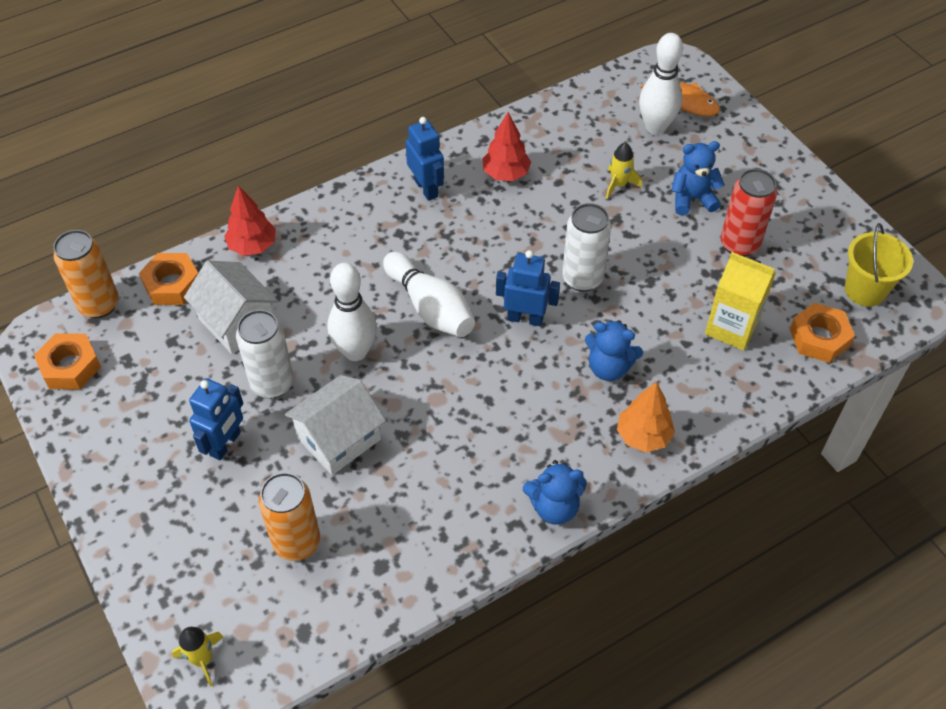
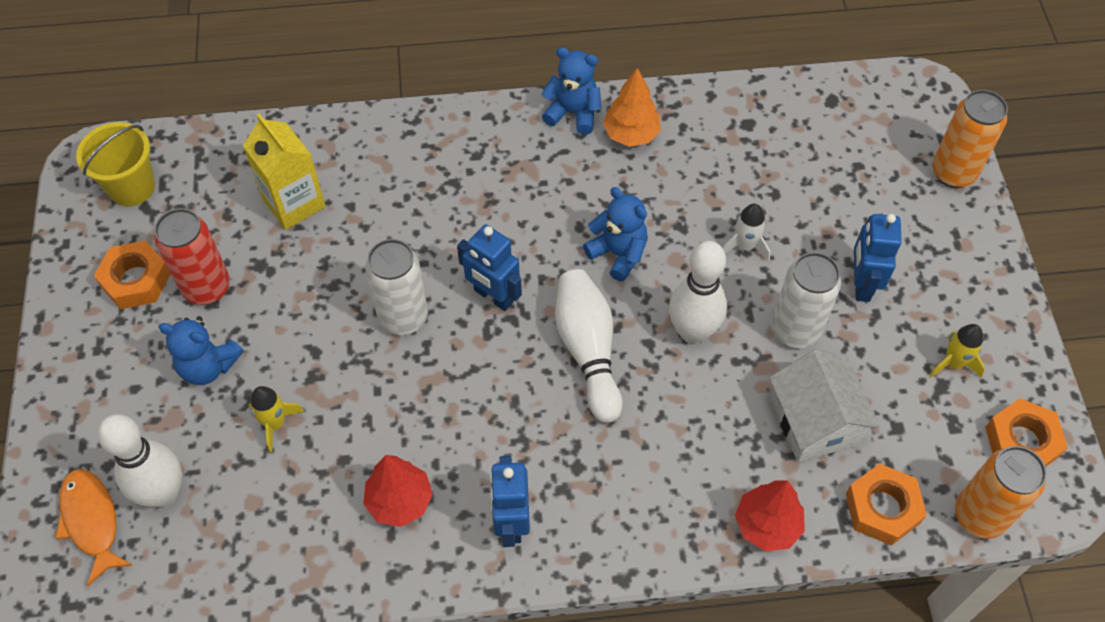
camera: 155 degrees left, 5 degrees up
(202, 659) = (923, 111): yellow rocket -> yellow rocket (953, 363)
(225, 444) = (861, 284): blue robot -> blue robot turned 45 degrees counterclockwise
(297, 542) = (816, 169): orange can -> orange can (953, 173)
(339, 438) = (745, 246): white house -> white rocket
(609, 367) = (442, 212): blue teddy bear -> blue teddy bear (618, 253)
(643, 436) = (455, 139): orange tree -> orange tree (631, 134)
(819, 338) = (221, 160): orange nut -> orange nut (136, 280)

